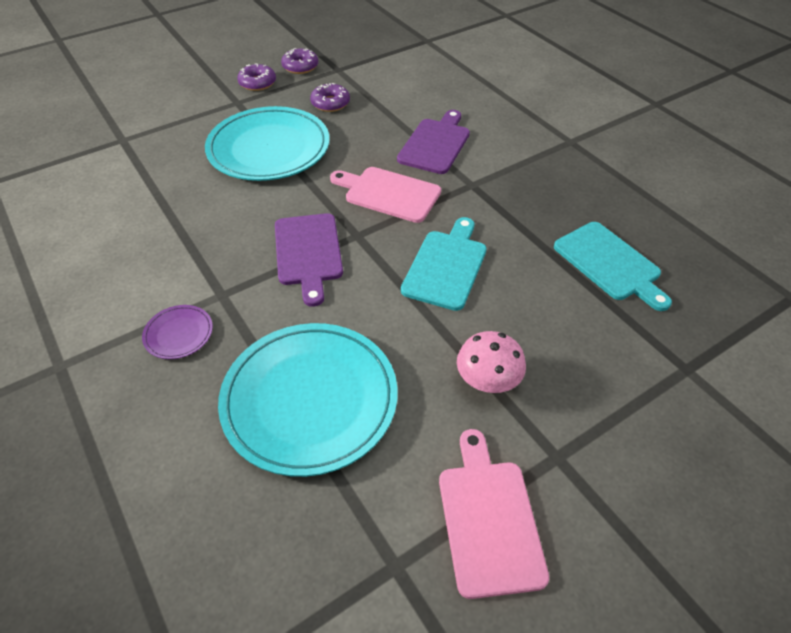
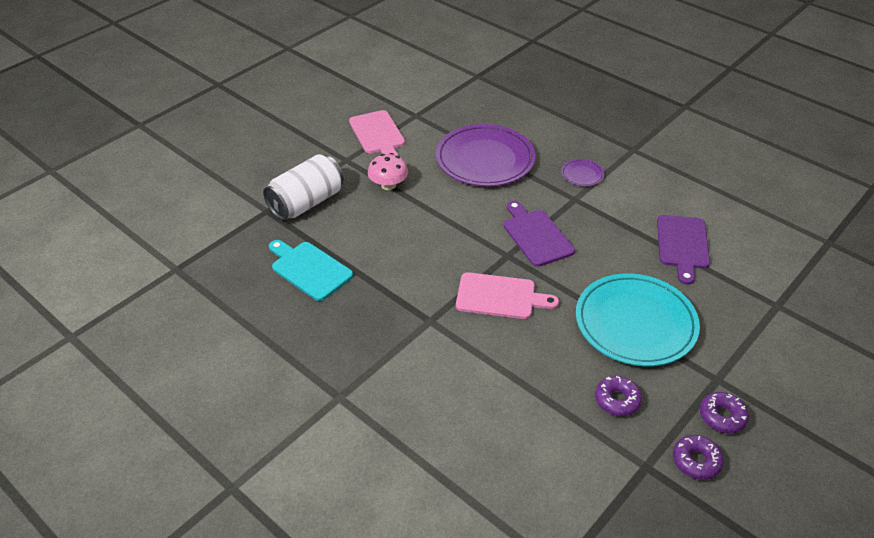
camera: 165 degrees right, 5 degrees down
(310, 400) = (485, 159): turquoise plate -> purple plate
(435, 144) = (479, 363): purple cutting board -> purple cutting board (682, 245)
(446, 266) = (432, 245): turquoise cutting board -> none
(624, 372) = (306, 202): none -> white can

